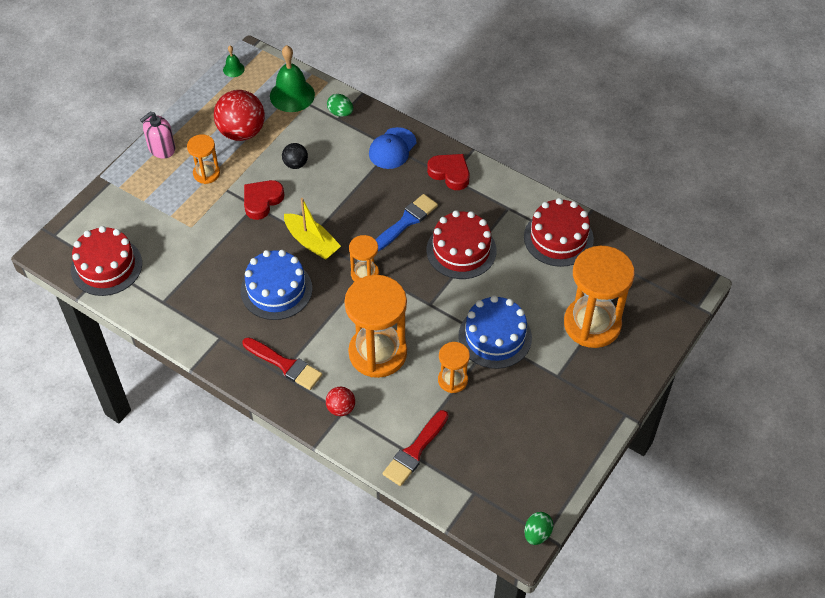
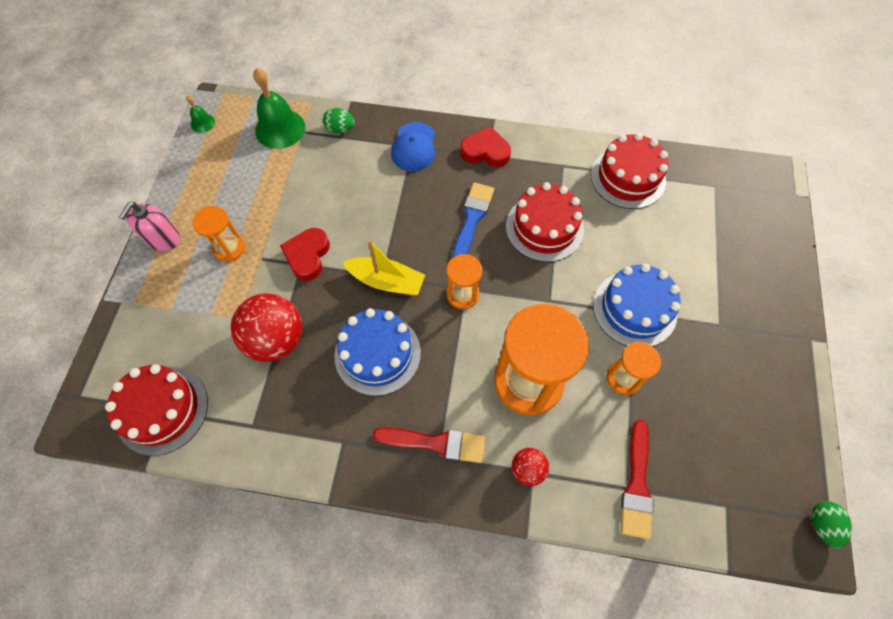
camera: 25 degrees left, 10 degrees up
(242, 132) = (246, 187): red ball -> red ball (276, 339)
(295, 164) = (322, 201): black ball -> none
(592, 324) = (716, 254): orange hourglass -> none

